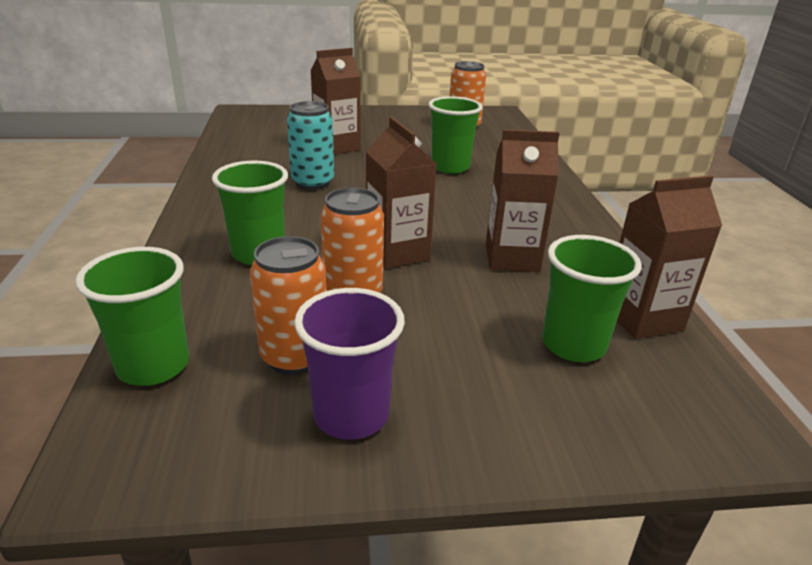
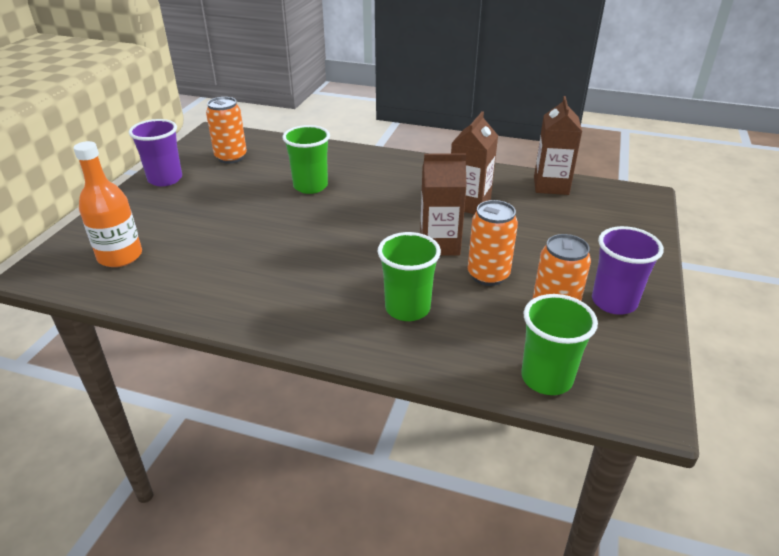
camera: 65 degrees left, 5 degrees up
(274, 127) = (120, 256): none -> orange bottle
(312, 183) = (289, 258): turquoise can -> none
(337, 147) = (215, 229): brown carton -> none
(398, 115) = (165, 179): none -> purple cup
(573, 345) = (568, 214): green cup -> none

